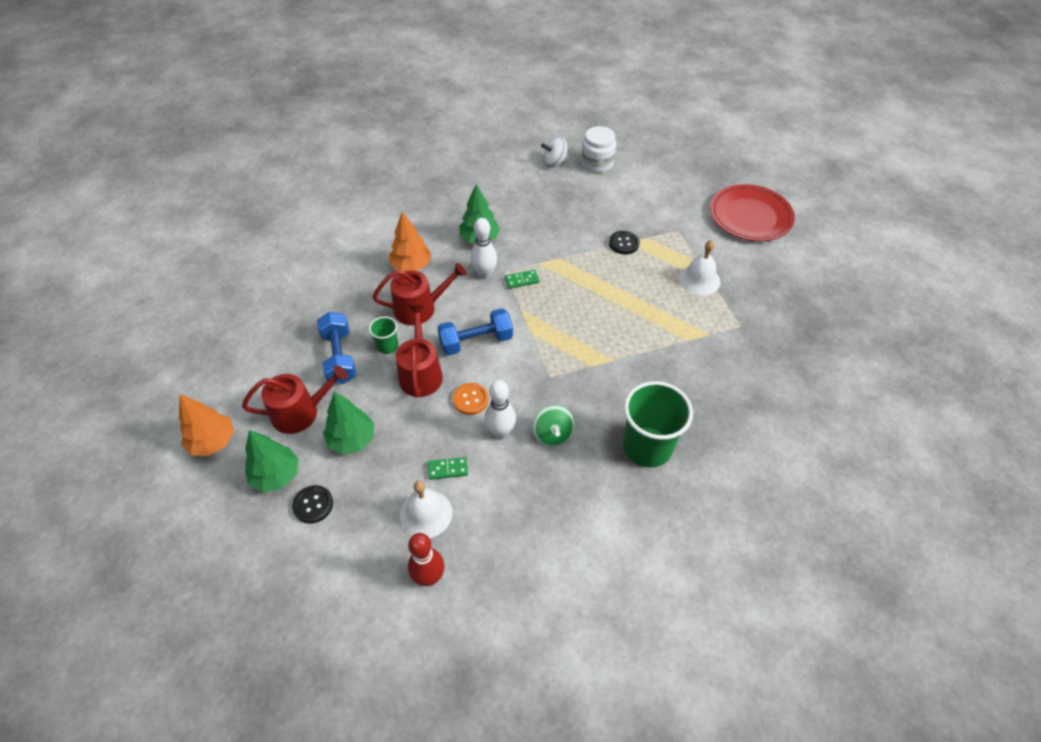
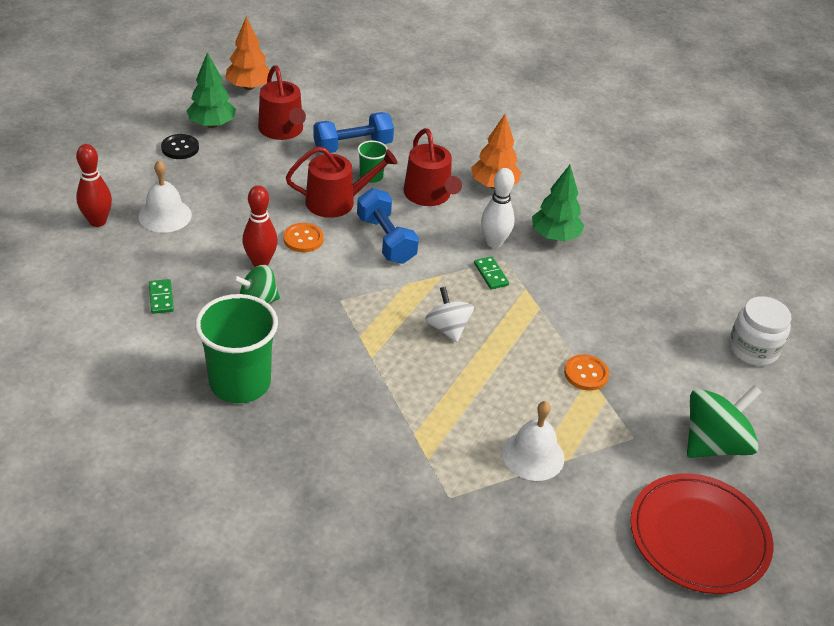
camera: 80 degrees right, 10 degrees down
(352, 439) = (251, 163): green tree -> none
(448, 469) = (215, 227): green domino -> green domino (161, 298)
(500, 432) = (260, 262): white bowling pin -> red bowling pin
(554, 162) = (734, 303): white spinning top -> white spinning top (447, 328)
(624, 243) = (586, 374): black button -> orange button
(679, 196) = (714, 444): none -> green spinning top

